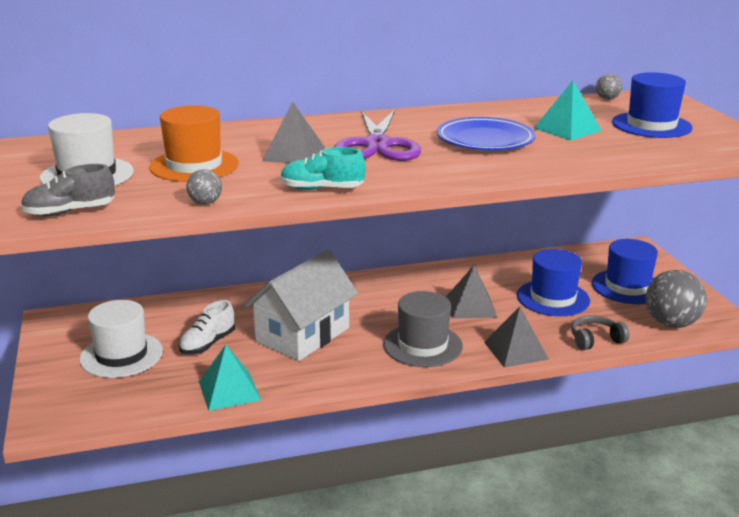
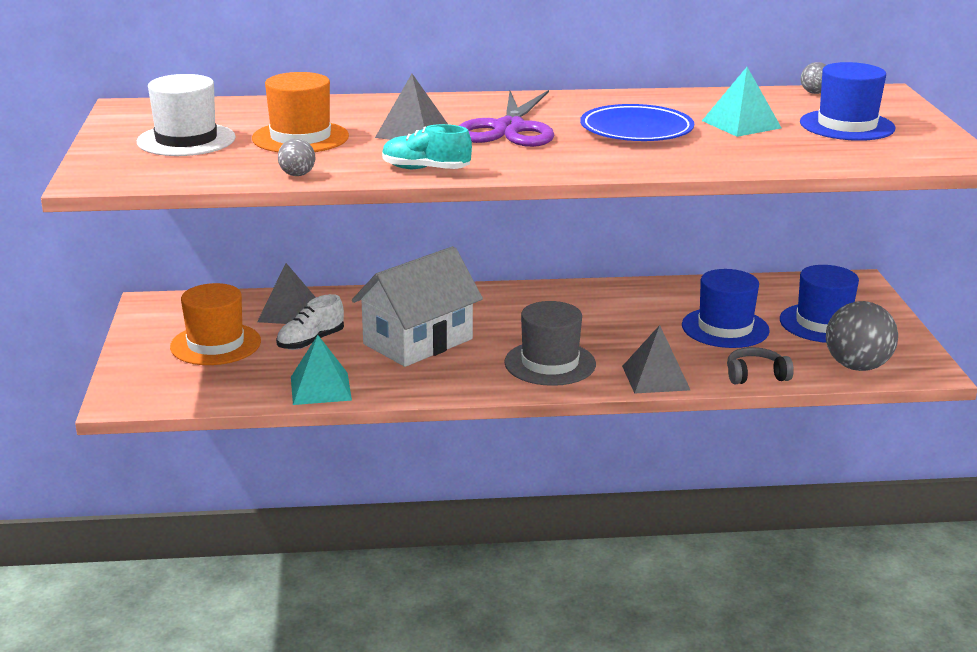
camera: 10 degrees right, 0 degrees up
(70, 212) = (158, 174): grey shoe -> none
(121, 355) = (215, 344): white hat -> orange hat
(471, 306) = (623, 329): grey pyramid -> grey pyramid (289, 312)

